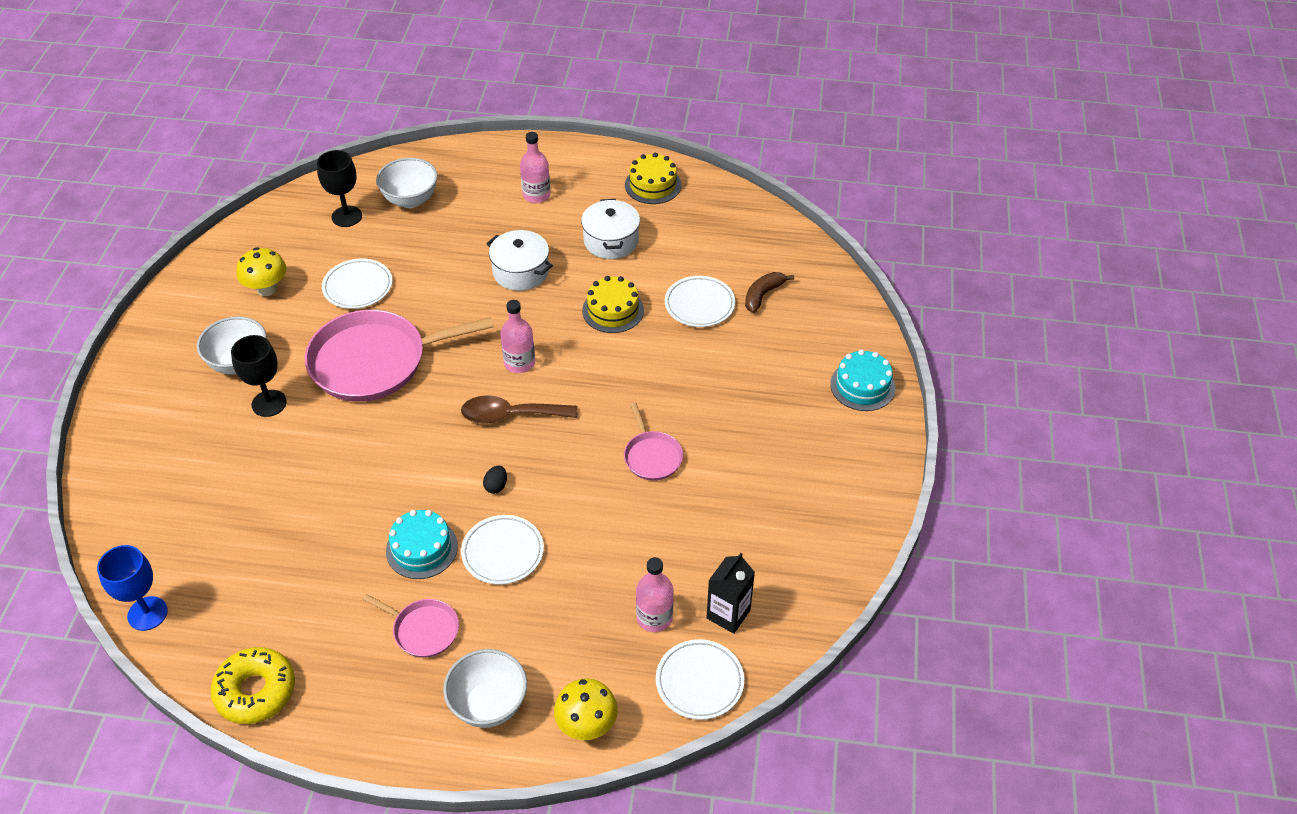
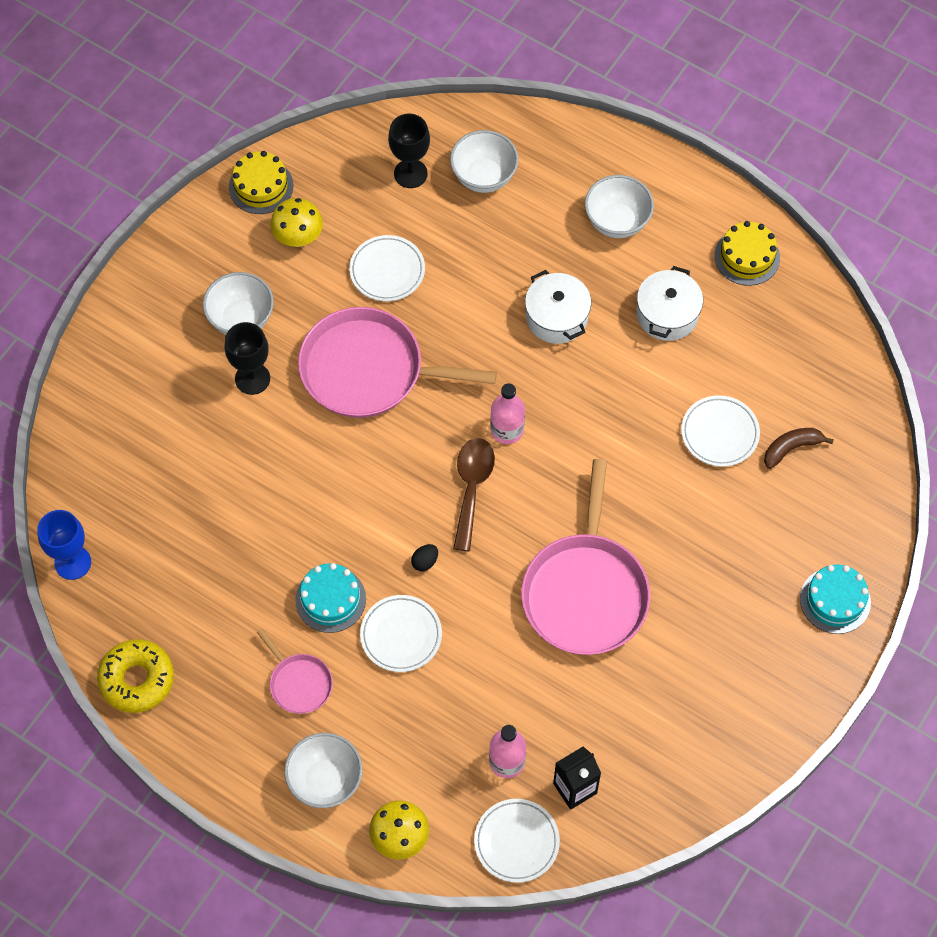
camera: 25 degrees right, 15 degrees up
(510, 415) = (472, 488): brown spoon -> brown spoon turned 75 degrees clockwise
(536, 195) = (617, 221): pink bottle -> white bowl
(613, 310) = (628, 404): yellow cake -> yellow cake (261, 186)
(652, 456) = (585, 592): pink pan -> pink pan, size x2.08

